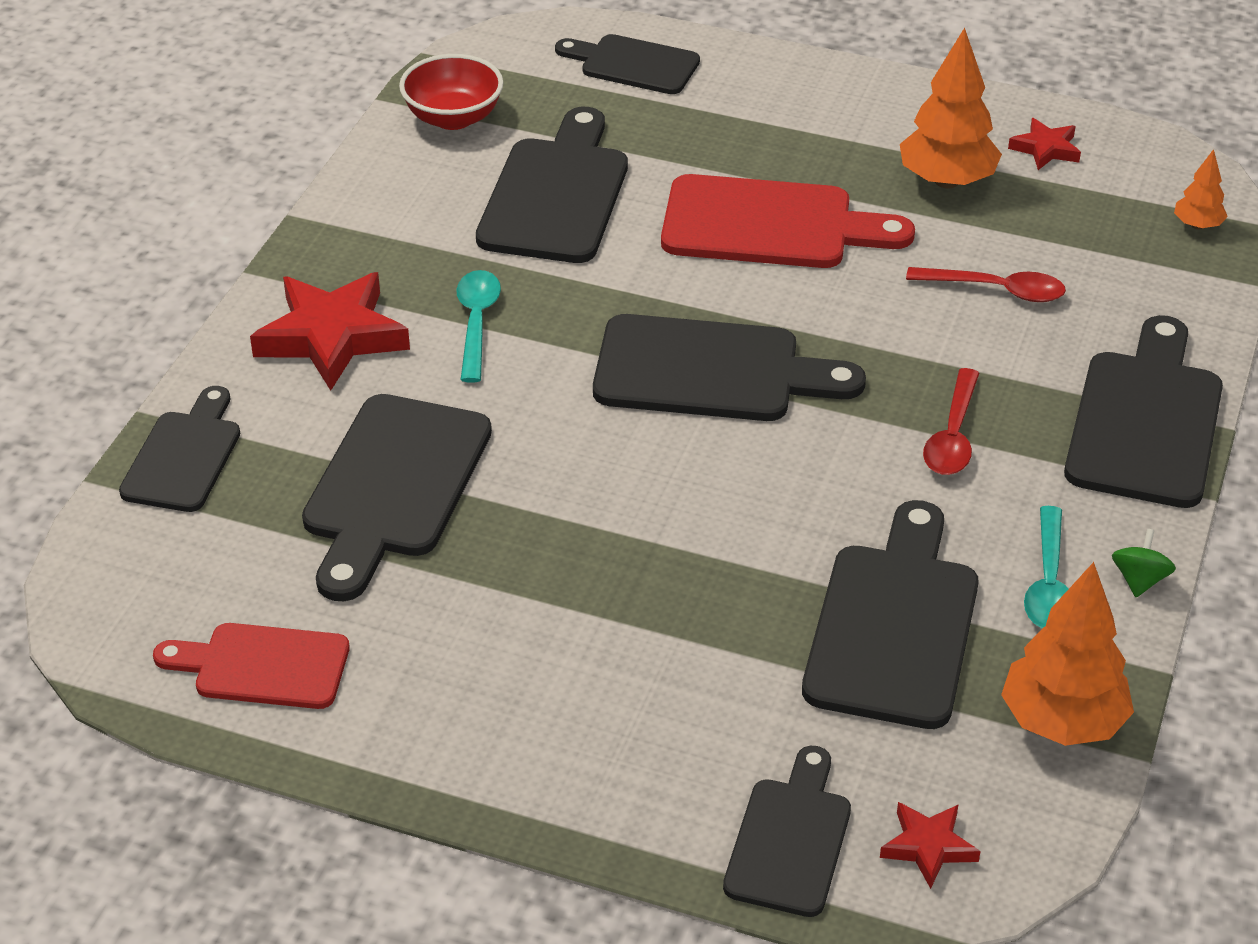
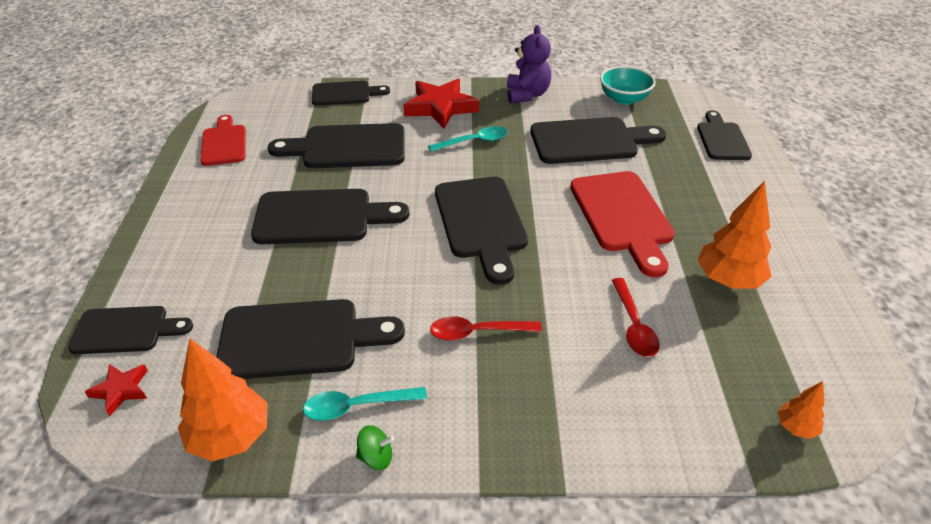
camera: 70 degrees right, 0 degrees up
(362, 220) = (527, 95): none -> purple teddy bear
(453, 118) = (624, 99): red bowl -> turquoise bowl
(1045, 149) = (808, 322): red star -> none
(1145, 421) = (544, 432): black cutting board -> black cutting board (321, 217)

